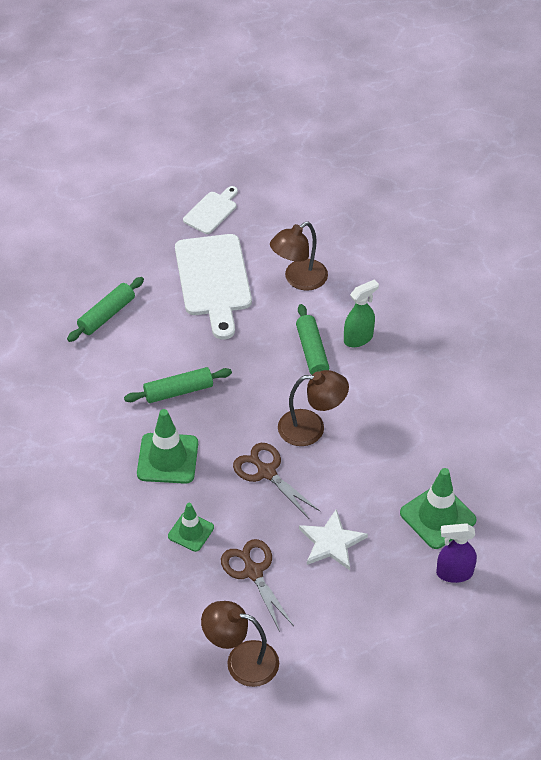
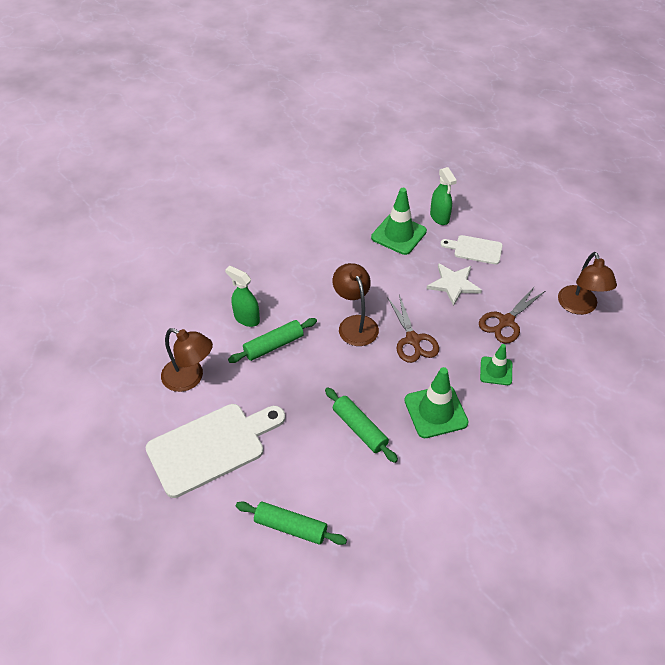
camera: 110 degrees left, 0 degrees up
(211, 211) = (111, 482): white cutting board -> white cutting board (475, 249)
(266, 472) = (413, 340): brown scissors -> brown scissors turned 45 degrees counterclockwise
(454, 573) = (439, 217): purple spray bottle -> green spray bottle

